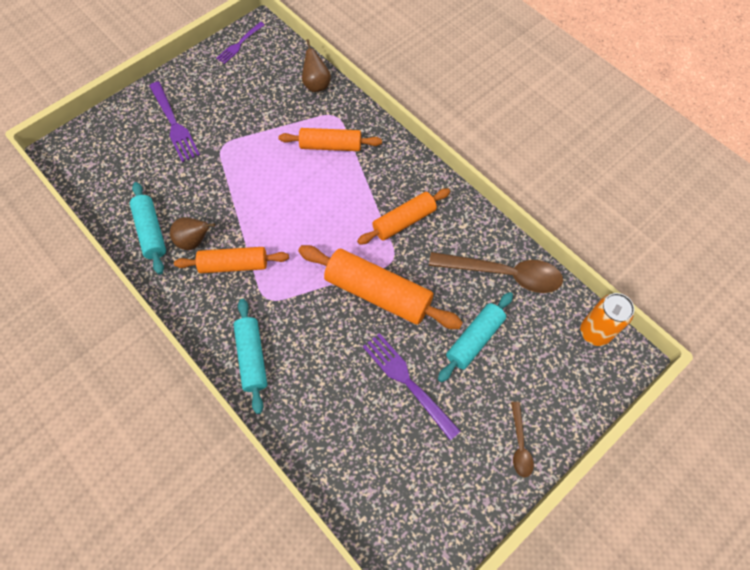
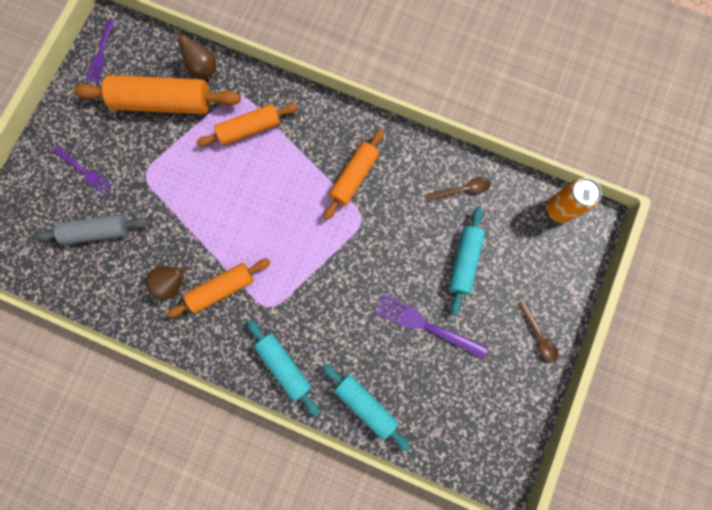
camera: 25 degrees left, 15 degrees up
(151, 232) = (127, 292): turquoise rolling pin -> turquoise rolling pin (365, 405)
(156, 174) = (98, 231): none -> grey rolling pin
(174, 124) = (84, 171): purple fork -> purple fork, size x0.64
(378, 293) = (363, 257): orange rolling pin -> orange rolling pin (163, 102)
(503, 274) = (463, 190): brown spoon -> brown spoon, size x0.50

